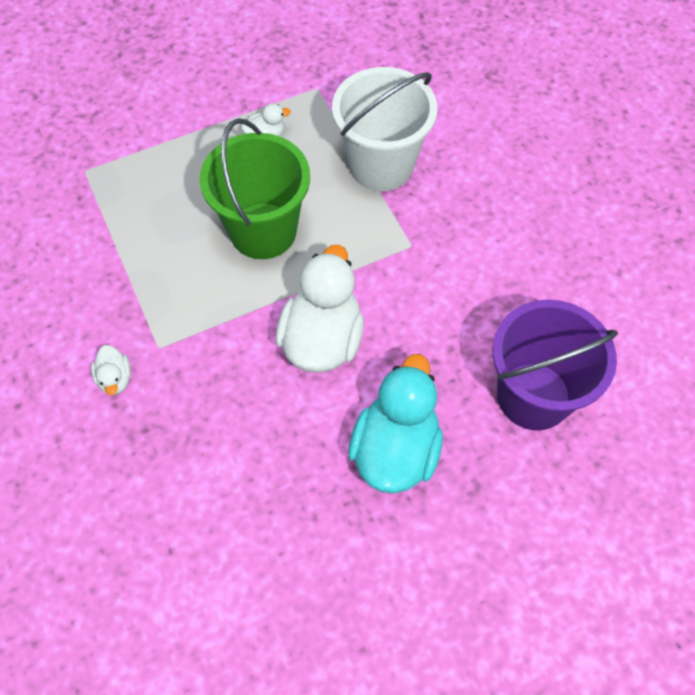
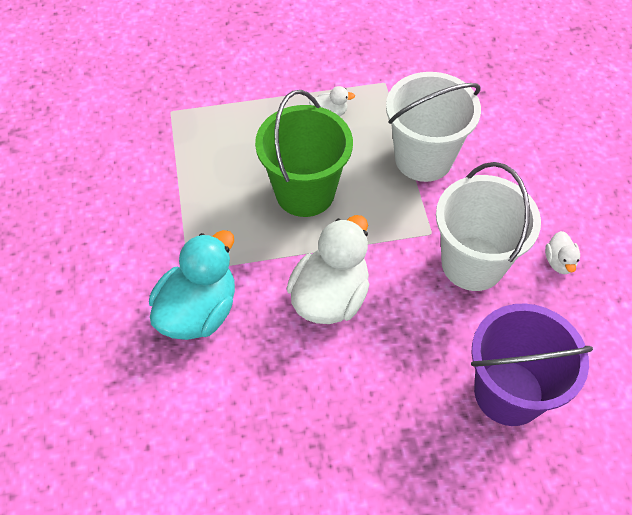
camera: 15 degrees right, 5 degrees down
(115, 379) = (144, 288): white duck -> white duck (559, 262)
(395, 450) = (368, 409): turquoise duck -> turquoise duck (198, 311)
(462, 268) = (472, 263): none -> white bucket

